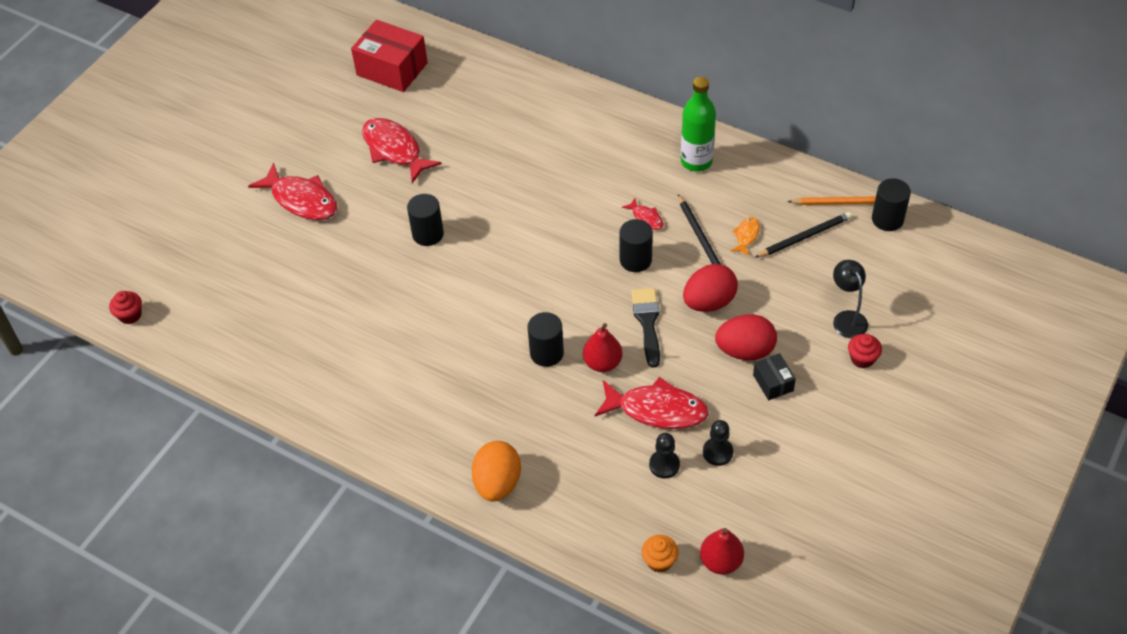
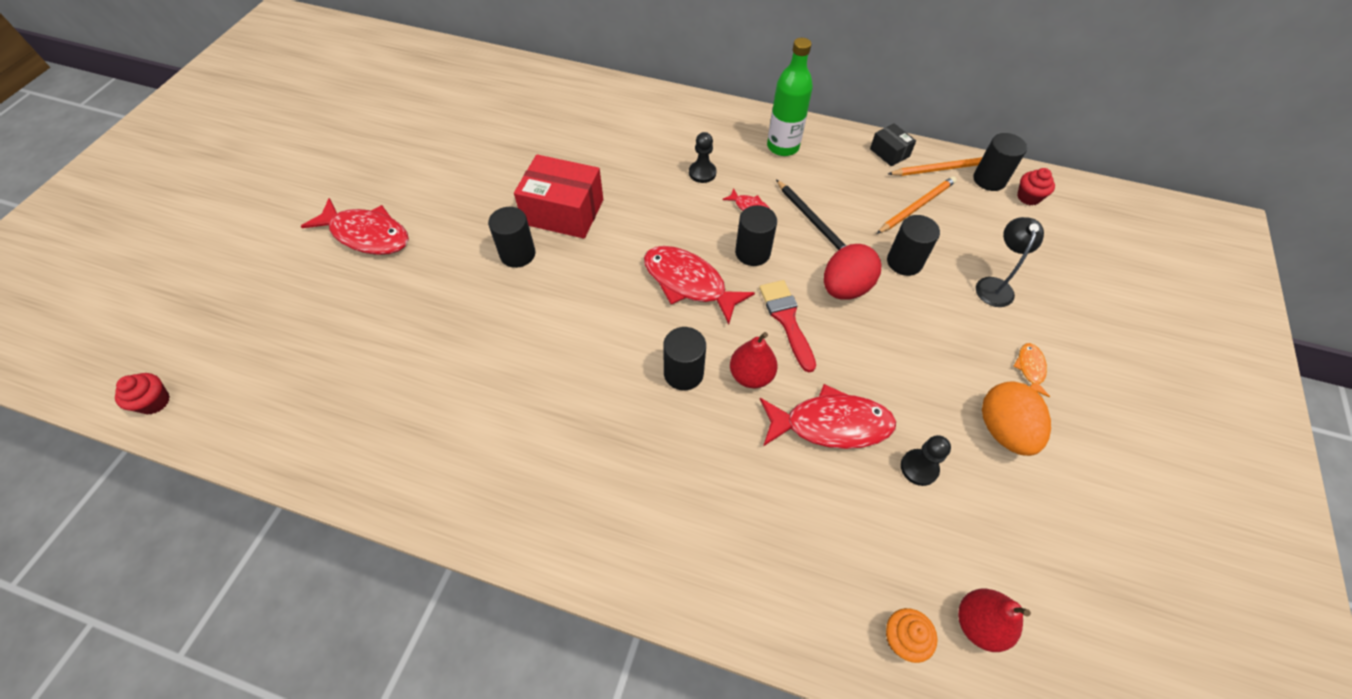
camera: 15 degrees left, 5 degrees up
(392, 69) = (452, 93): red box -> red box (563, 212)
(394, 150) = (466, 170): red fish -> red fish (689, 283)
(497, 483) = (664, 559): orange egg -> orange egg (1003, 430)
(647, 322) = (786, 320): black brush -> red brush
(664, 465) = (863, 496): black pawn -> black pawn (702, 173)
(745, 351) = (903, 337): red egg -> none
(746, 236) = (858, 213): orange fish -> orange fish (1030, 368)
(772, 286) = (904, 262): none -> black cylinder
(773, 383) = (947, 370): black box -> black box (889, 152)
(804, 237) = (917, 206): black pencil -> orange pencil
(847, 318) = (994, 285): black lamp -> black lamp turned 45 degrees clockwise
(862, 359) = (1029, 327): red cupcake -> red cupcake (1028, 197)

